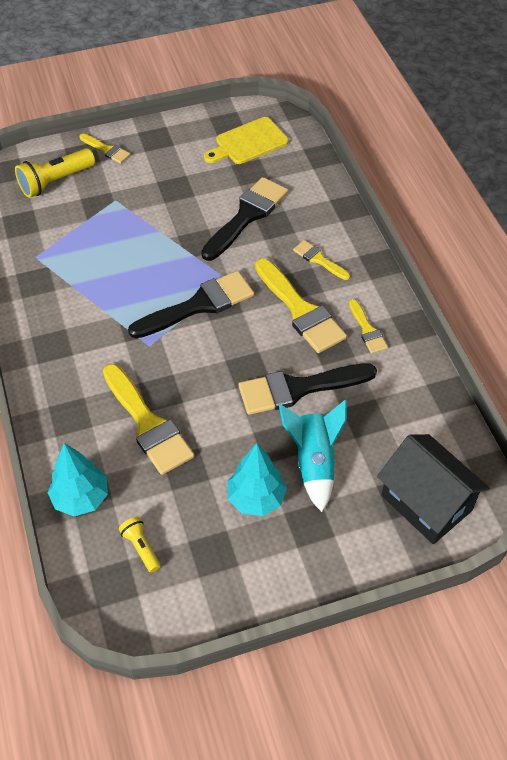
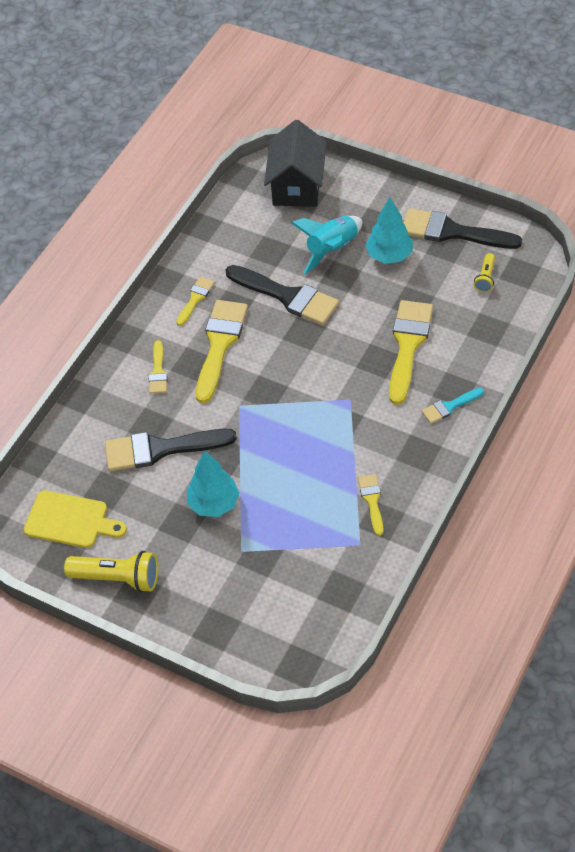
camera: 130 degrees left, 0 degrees up
(55, 181) = (269, 614): yellow flashlight -> yellow flashlight (117, 578)
(60, 398) = (449, 406): none -> turquoise brush
(81, 498) = (496, 331): turquoise tree -> turquoise tree (214, 503)
(106, 150) = (190, 615): yellow brush -> yellow brush (372, 501)
(199, 305) = (283, 403): black brush -> black brush (452, 232)

